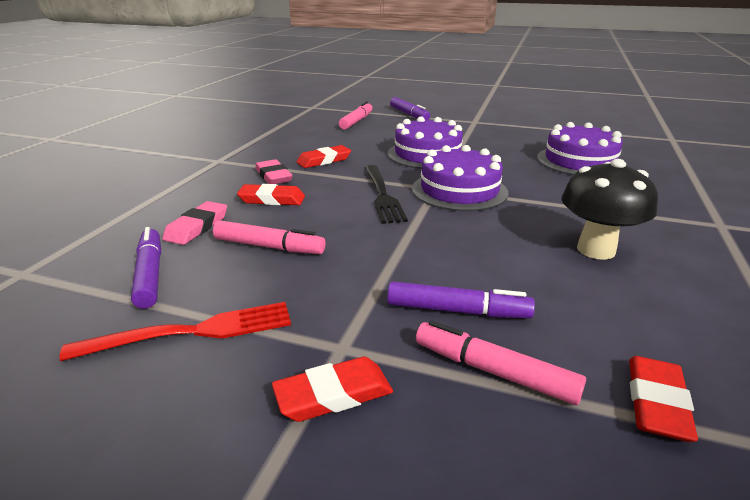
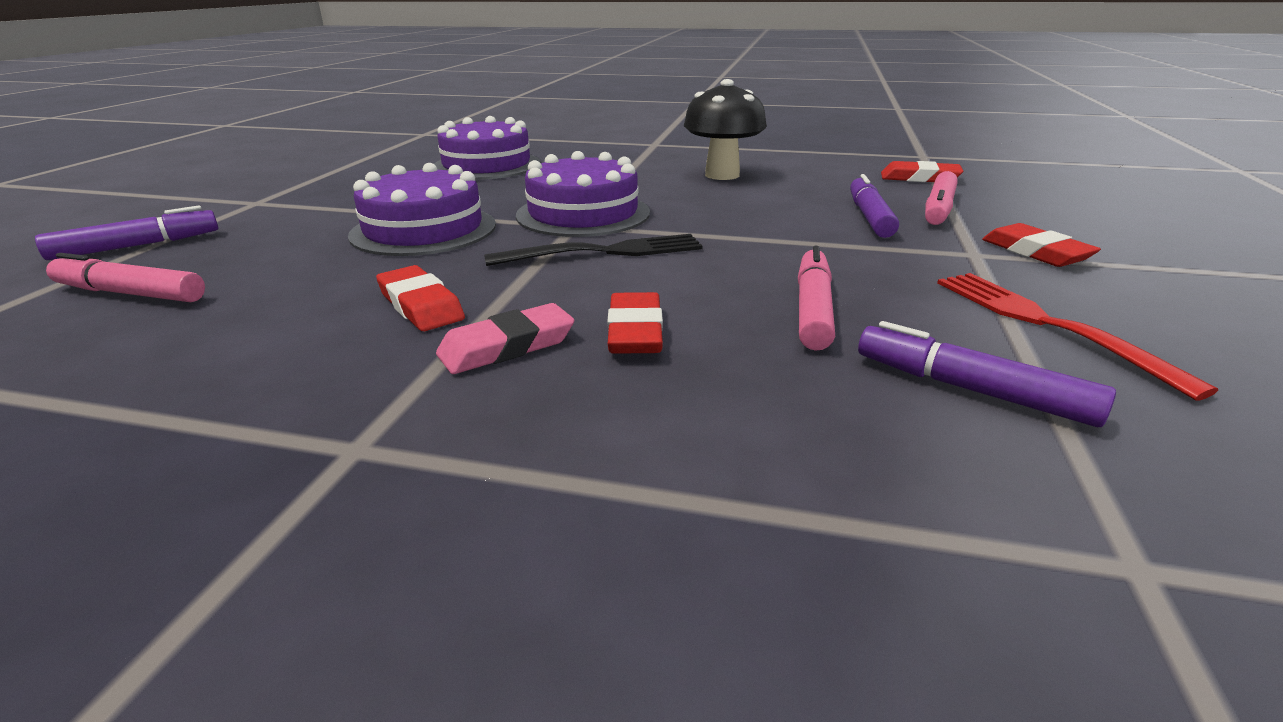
camera: 95 degrees left, 0 degrees up
(150, 274) = (971, 389): purple marker -> purple marker turned 60 degrees clockwise
(197, 227) = (784, 385): pink eraser -> none

